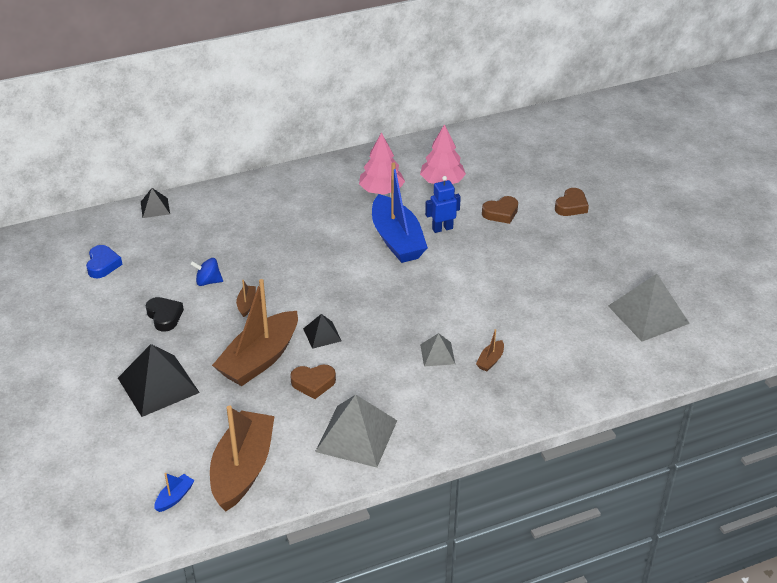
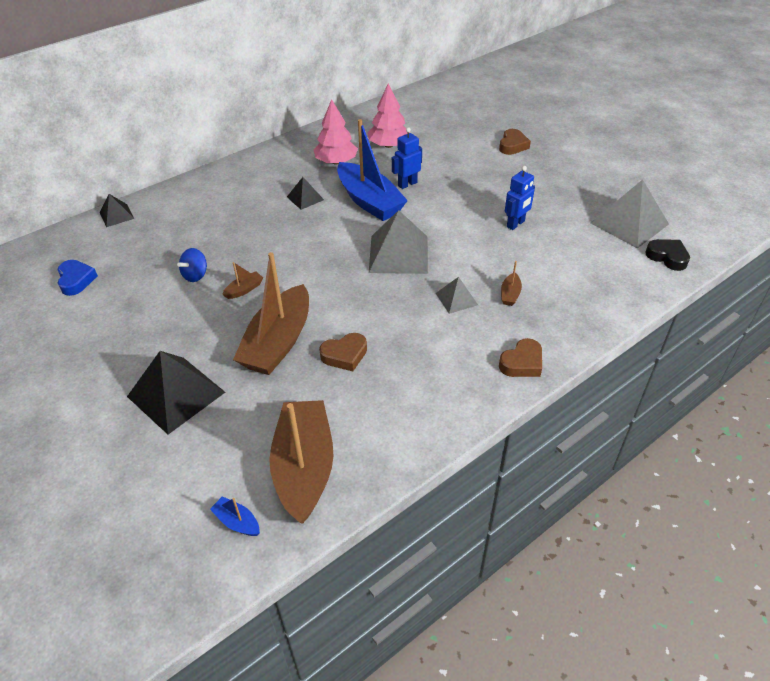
camera: 15 degrees left, 5 degrees up
(164, 316) = (160, 319): black heart -> black heart (667, 257)
(174, 497) = (237, 522): blue boat -> blue boat turned 75 degrees counterclockwise
(208, 281) = (195, 275): blue spinning top -> blue spinning top turned 45 degrees counterclockwise
(246, 304) = (244, 290): brown boat -> brown boat turned 60 degrees clockwise
(322, 334) = (334, 304): black pyramid -> black pyramid (305, 198)
(356, 436) = (412, 400): grey pyramid -> grey pyramid (398, 254)
(501, 213) = (454, 162): brown heart -> brown heart (522, 363)
(531, 292) = (516, 224): none -> blue robot

